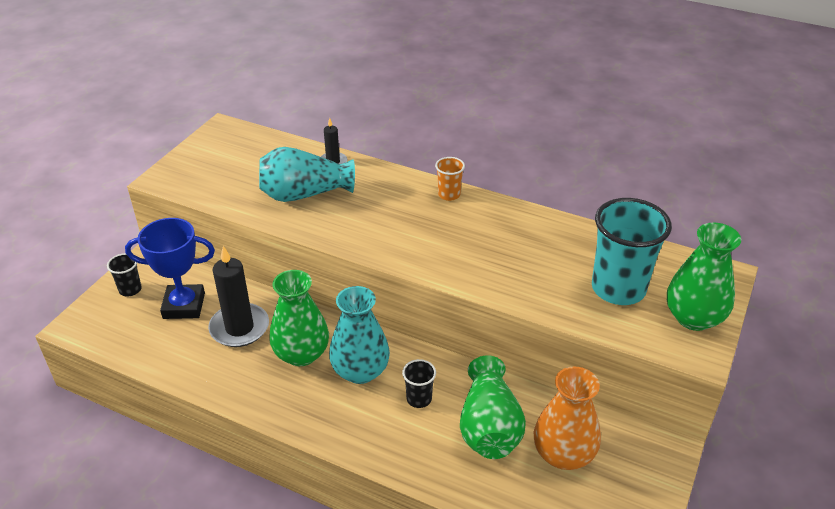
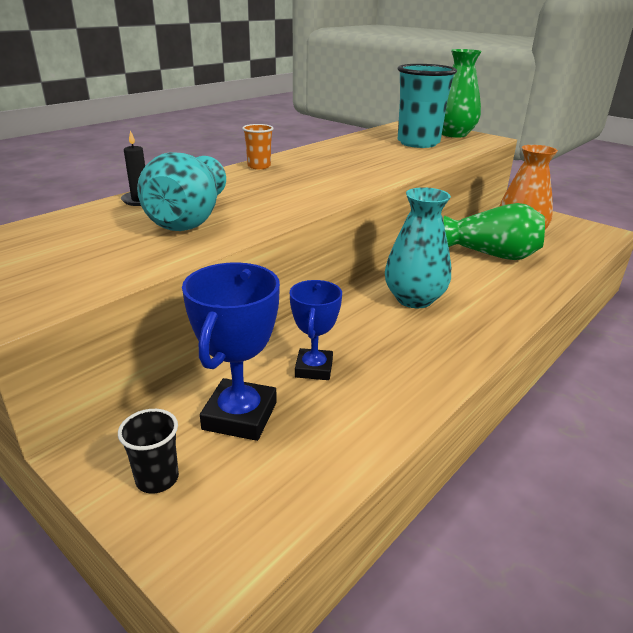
camera: 75 degrees left, 10 degrees down
(239, 328) = (314, 368): black candle -> blue trophy
(301, 354) = (378, 329): green vase -> none
(419, 399) = (457, 277): black cup -> none

